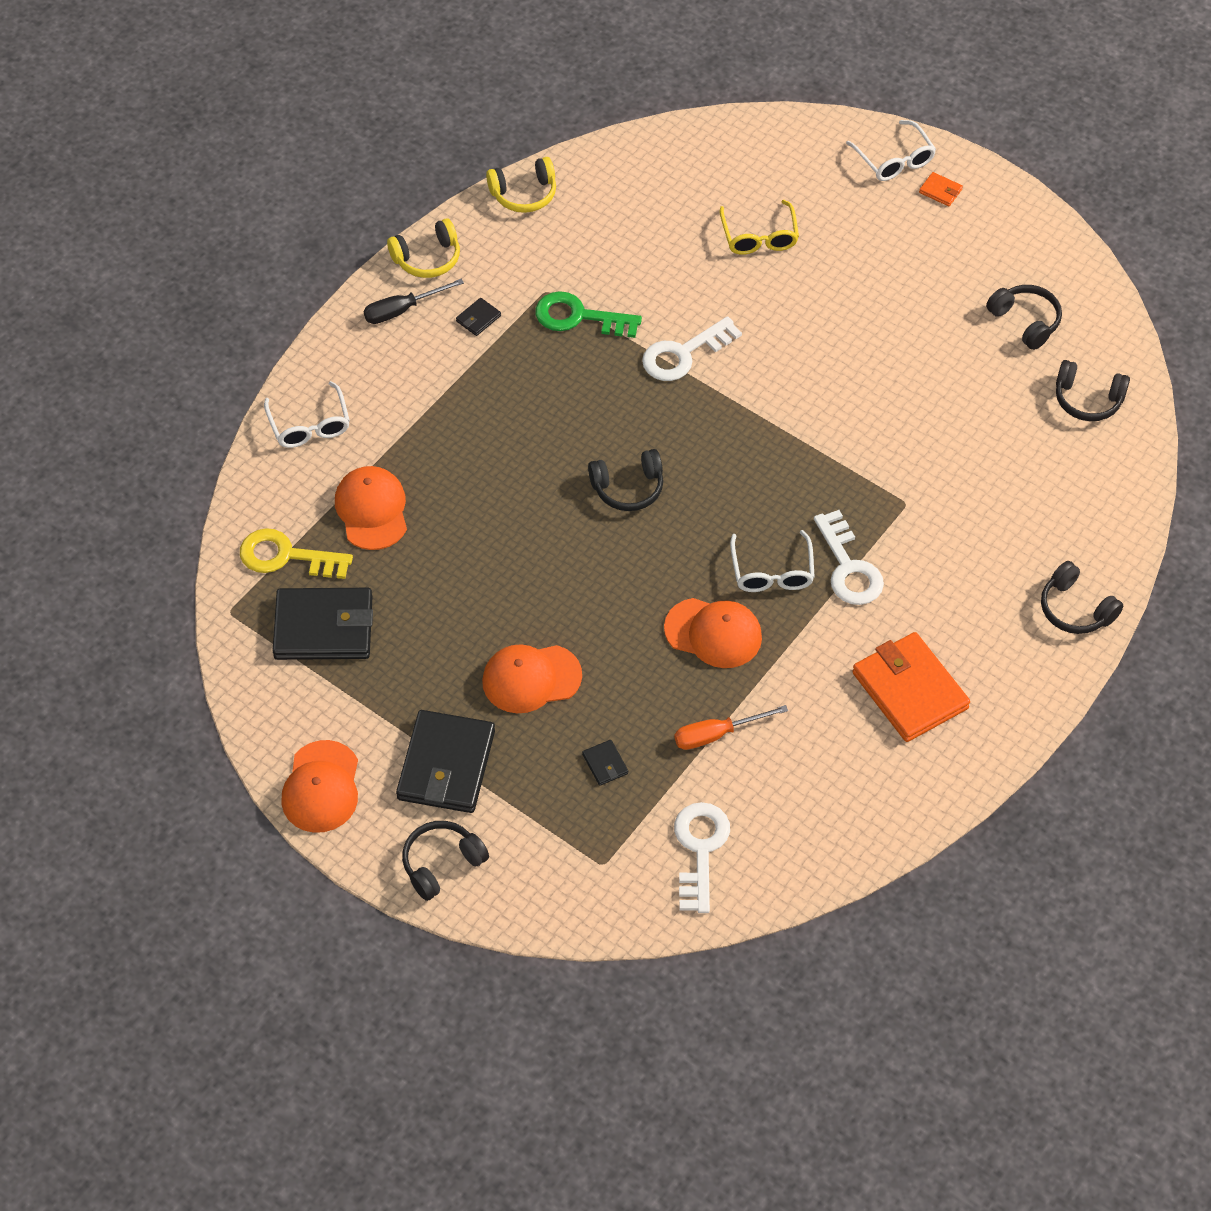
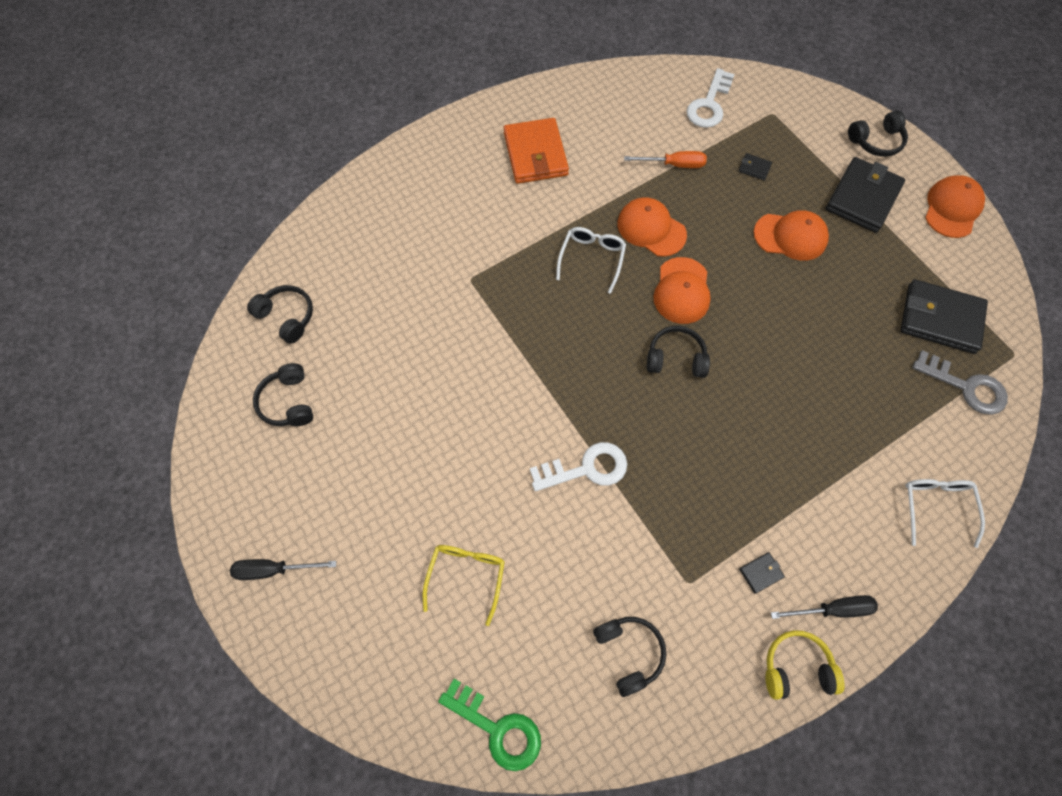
camera: 160 degrees left, 10 degrees up
(286, 556) = (965, 386): yellow key -> grey key
(372, 510) = (890, 405): orange cap -> orange cap (682, 291)
(524, 194) = (677, 722): yellow headphones -> none
(579, 317) = (666, 541): green key -> green key (497, 728)
(605, 764) = (754, 168): black wallet -> black wallet turned 60 degrees counterclockwise
(849, 567) = (535, 245): white key -> none
(894, 160) = (293, 625): white glasses -> none
(940, 191) = (274, 570): orange wallet -> black screwdriver
(1075, 609) = (398, 171): black headphones -> black headphones (629, 653)

